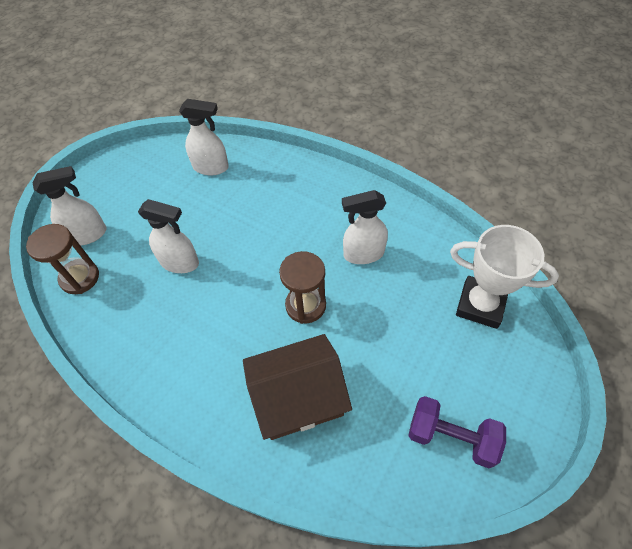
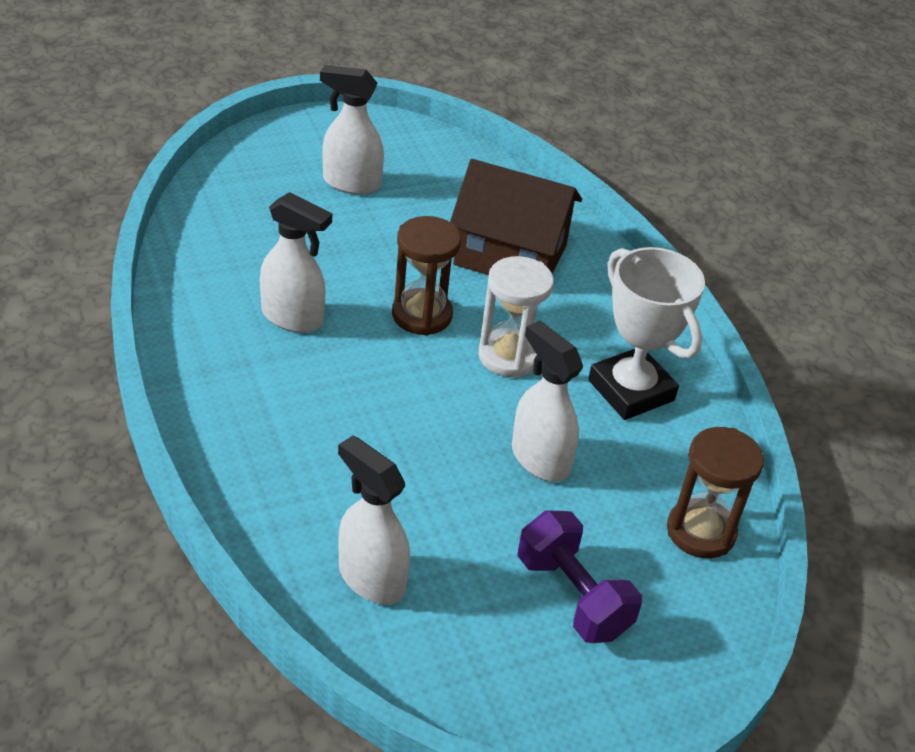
camera: 150 degrees left, 15 degrees down
(88, 235) = (658, 595): white spray bottle -> white spray bottle (351, 183)
(238, 313) = (508, 356): none -> white hourglass
(451, 437) = (398, 158): purple dumbbell -> purple dumbbell (572, 596)
(480, 305) = (237, 204): white trophy -> white trophy (631, 390)

